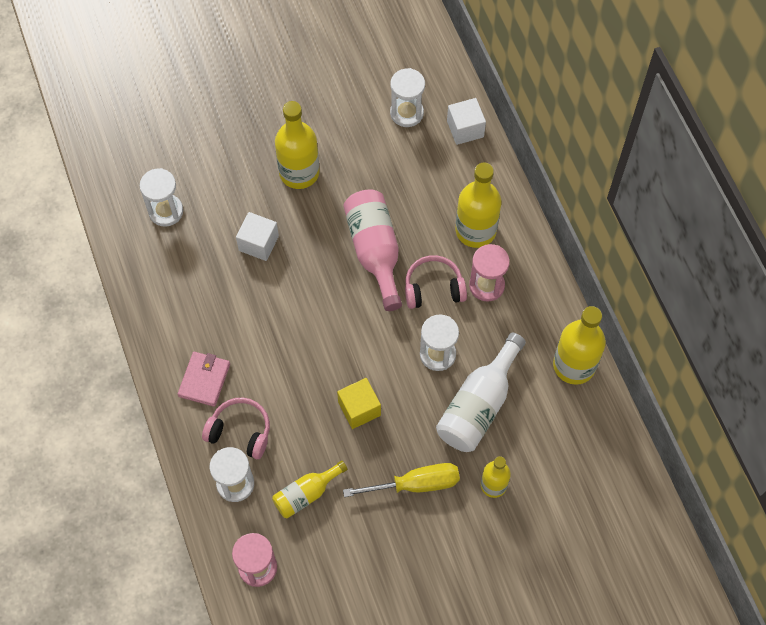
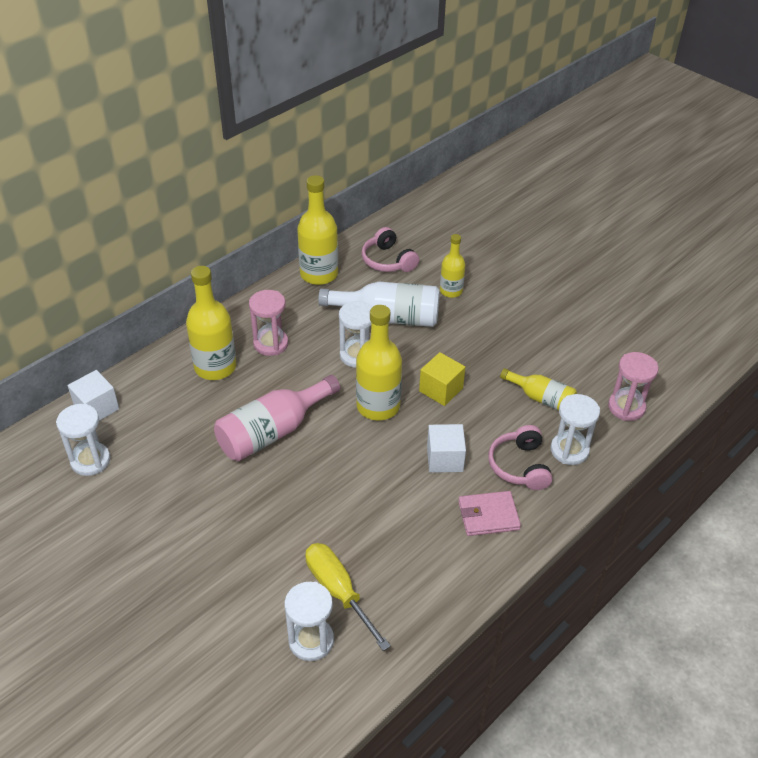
camera: 115 degrees left, 20 degrees down
(258, 243) = (310, 531): white cube -> white cube (444, 459)
(299, 172) = (204, 528): yellow bottle -> yellow bottle (378, 406)
(416, 484) = (482, 334): yellow screwdriver -> yellow screwdriver (338, 591)
(433, 288) = (292, 377): pink headphones -> pink headphones (388, 261)

